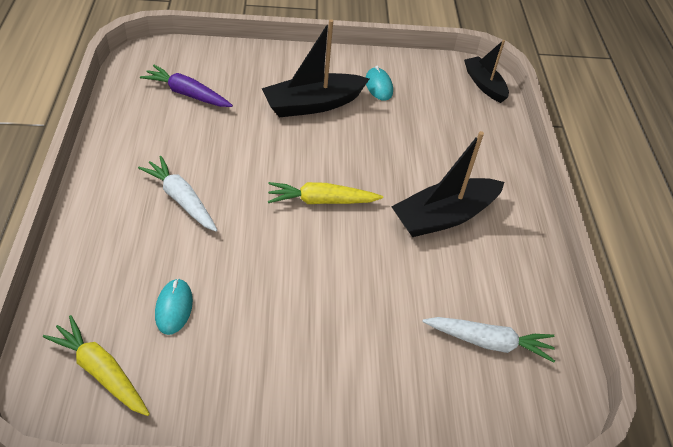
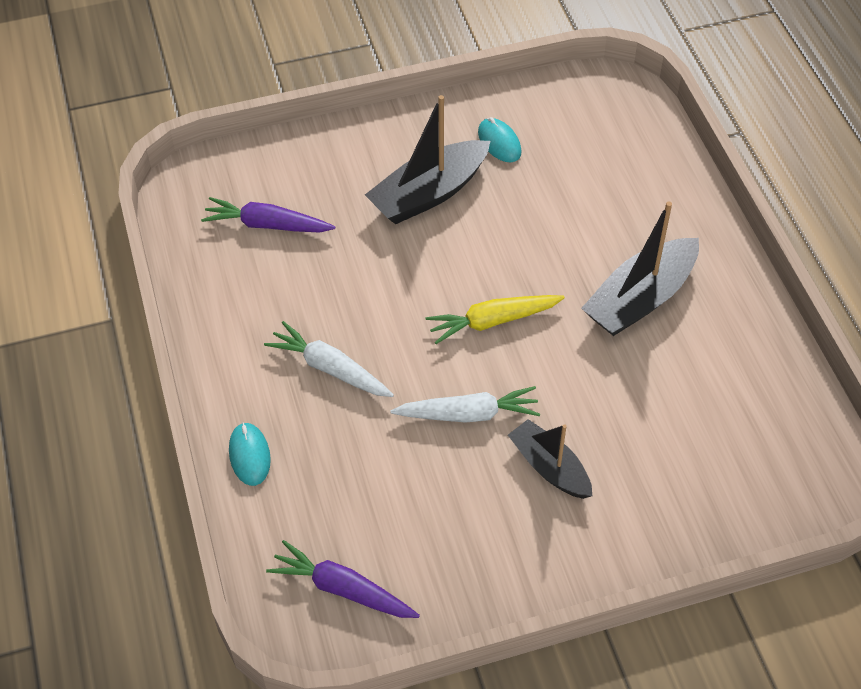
camera: 10 degrees left, 5 degrees up
(101, 371) = (342, 589): yellow carrot -> purple carrot
(174, 308) = (385, 498): turquoise mouse -> turquoise mouse (249, 455)
(484, 85) = (629, 101): black boat -> black boat (549, 467)
(489, 342) = (737, 434): white carrot -> white carrot (468, 414)

